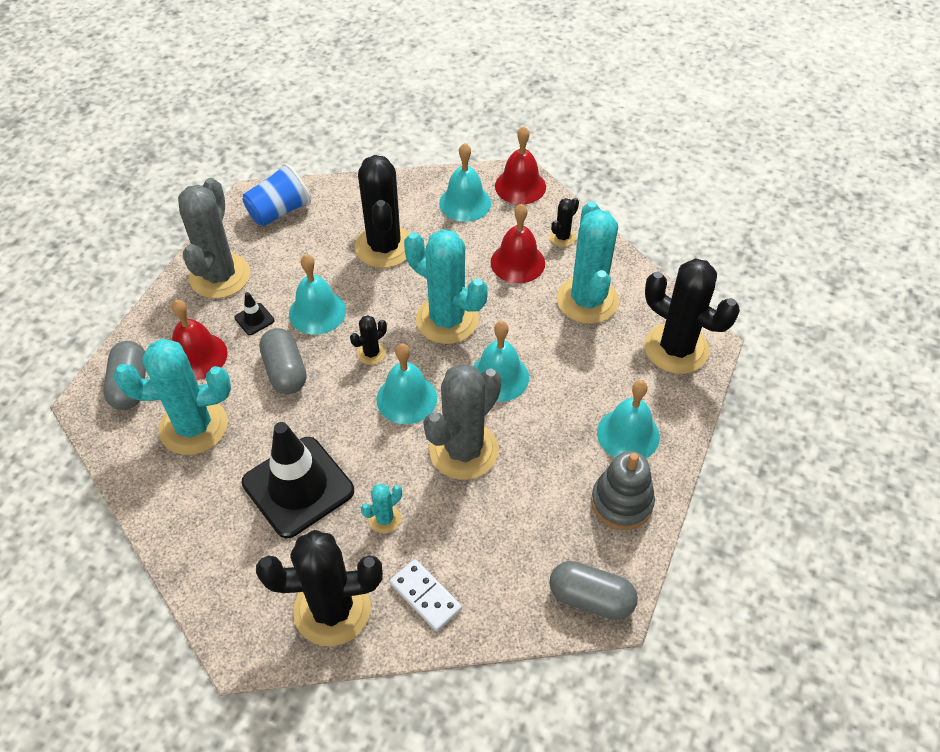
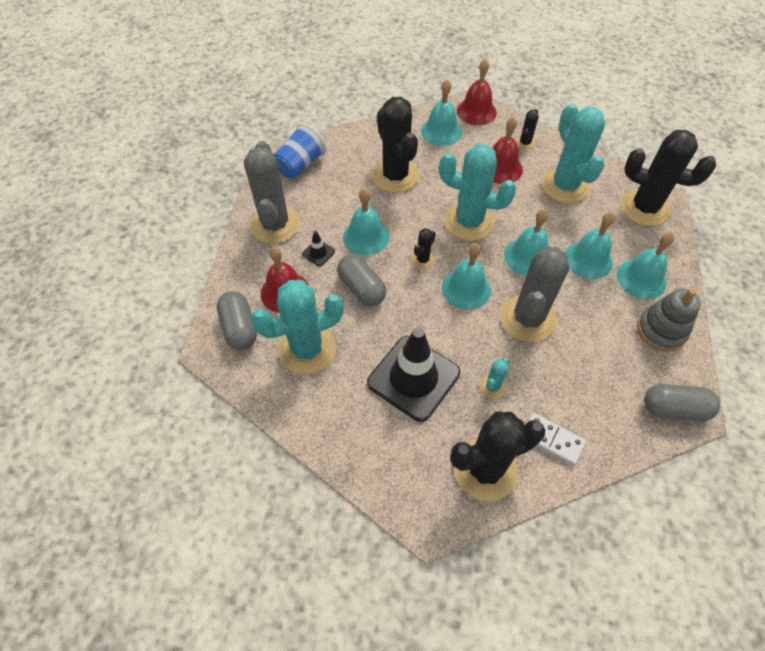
camera: 15 degrees left, 5 degrees up
(572, 396) = (588, 259): none -> turquoise bell

